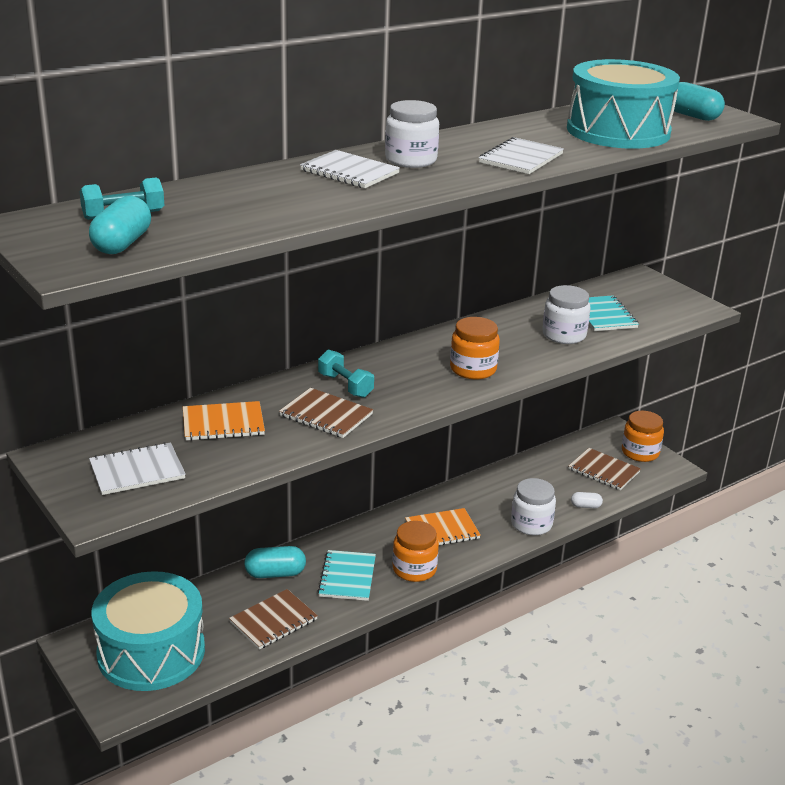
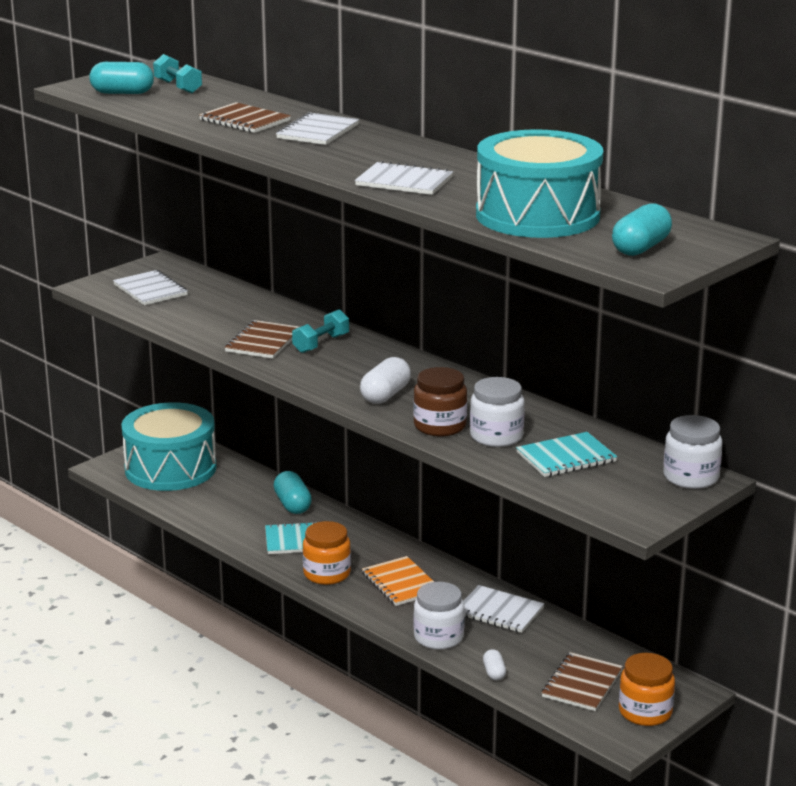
camera: 80 degrees right, 5 degrees down
(223, 423) = (233, 307): orange notebook -> none
(273, 621) = (225, 513): brown notebook -> brown notebook (245, 120)
(411, 160) = (366, 147): white jar -> white jar (691, 477)
(473, 369) = (385, 395): orange jar -> white capsule
(498, 488) = (499, 611): none -> white notebook
(540, 354) = (440, 426): none -> brown jar

